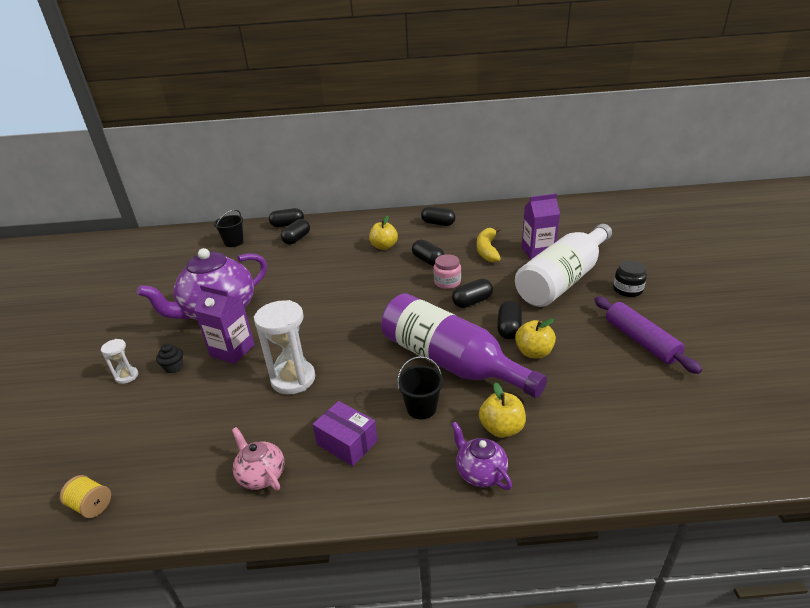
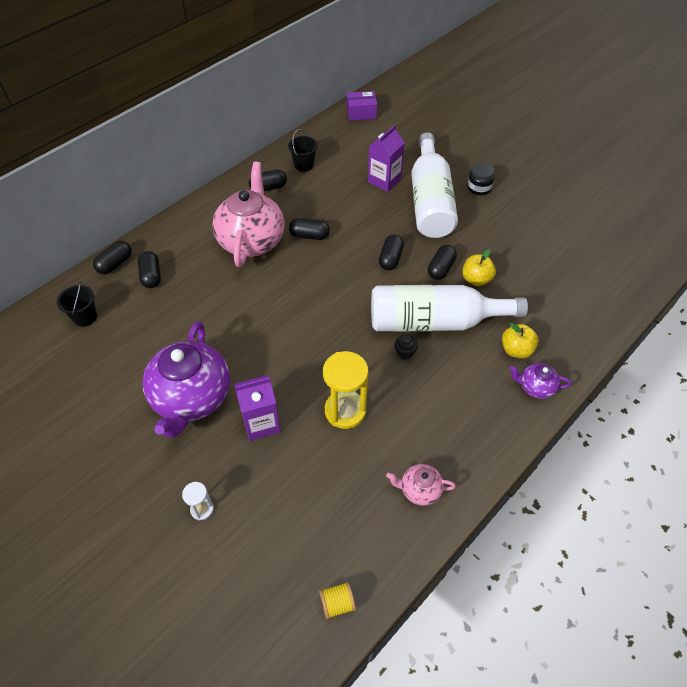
camera: 45 degrees left, 20 degrees up
(174, 367) = (232, 471): black cupcake -> black cupcake (405, 352)
(293, 379) = (345, 411): white hourglass -> yellow hourglass
(347, 442) = (442, 427): purple box -> purple box (361, 113)
(384, 246) = (251, 240): yellow apple -> pink teapot
(421, 408) = (457, 369): black bucket -> black bucket (304, 165)
(447, 282) = (351, 250): pink jar -> none
(450, 362) = (434, 322): purple bottle -> white bottle
(487, 250) = (344, 198): yellow banana -> none
(509, 329) = (441, 269): black capsule -> black capsule turned 60 degrees clockwise
(640, 341) = (525, 230): purple rolling pin -> none

